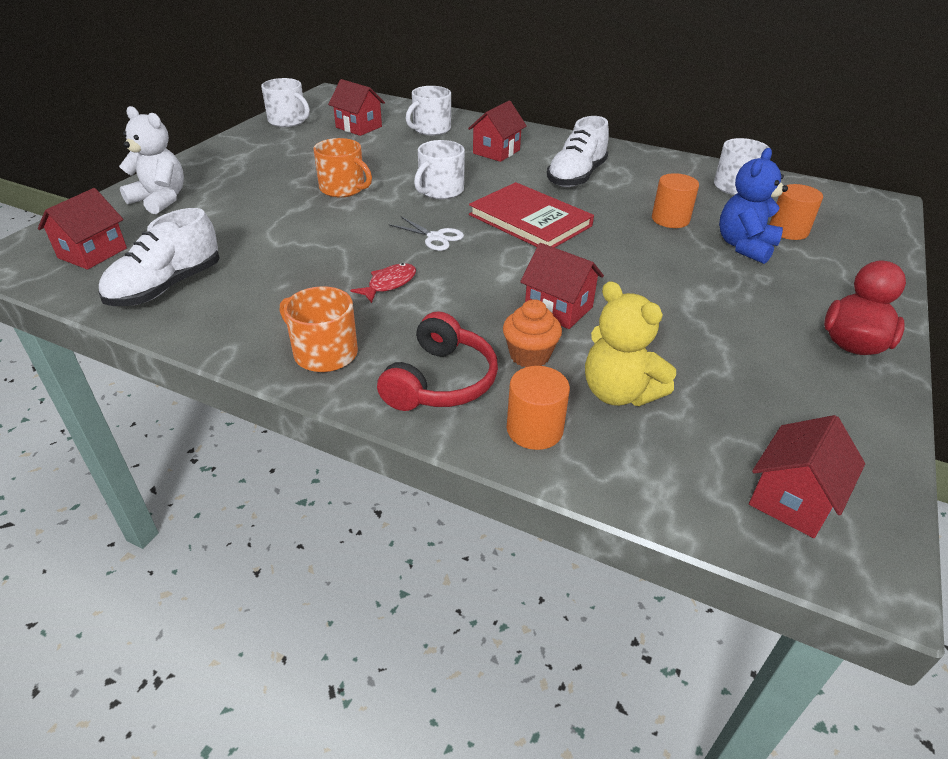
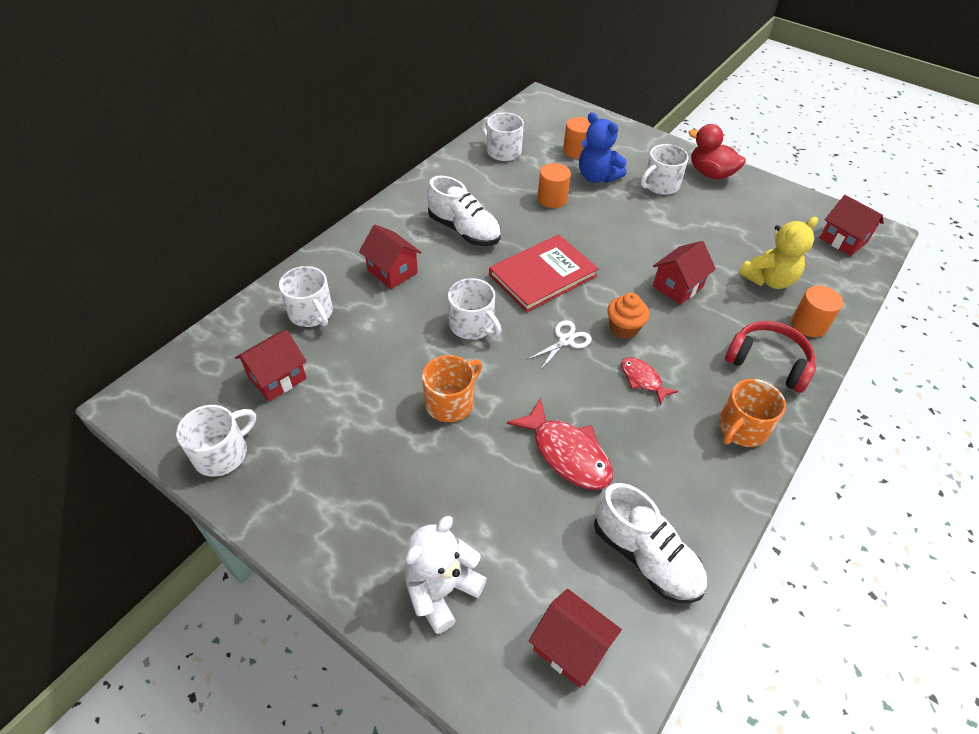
camera: 80 degrees left, 10 degrees up
(287, 244) = (567, 453): none -> red fish
(529, 355) = (734, 312): orange cupcake -> orange cupcake (624, 328)
(774, 295) = (660, 185): none -> white mug

